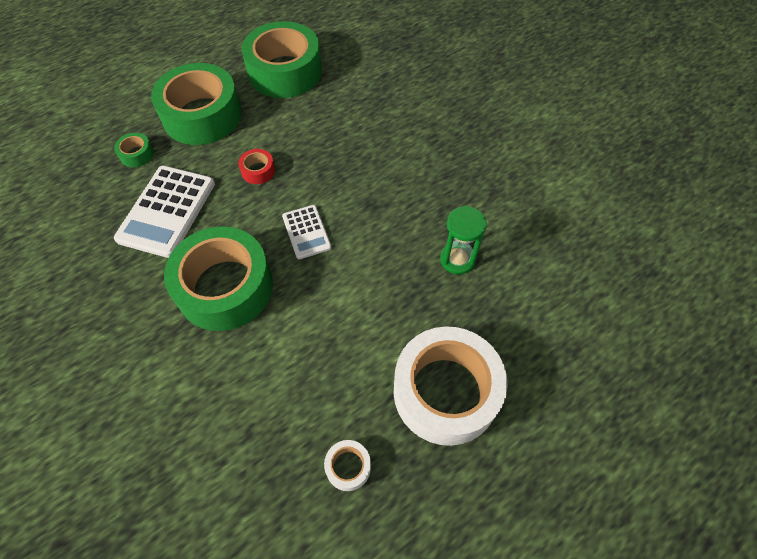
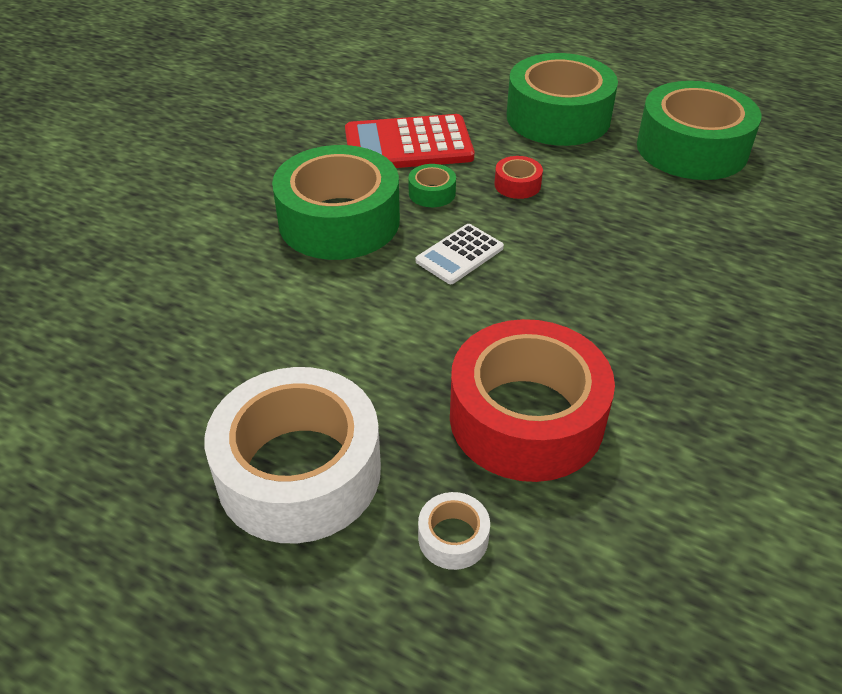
camera: 65 degrees right, 15 degrees down
(137, 154) = (464, 98): green tape -> green tape (432, 193)
(167, 211) = (408, 145): white calculator -> red calculator
(348, 467) = (154, 405): white tape -> white tape (453, 538)
(457, 259) = (526, 418): green hourglass -> red tape

